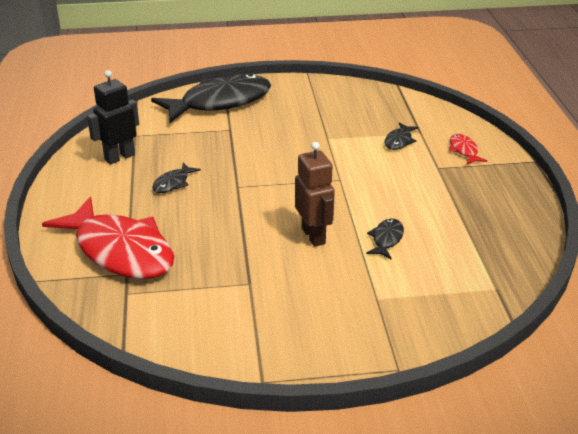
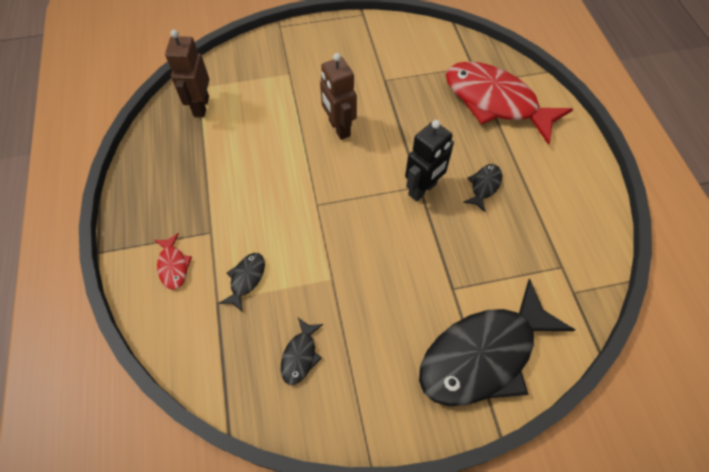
camera: 175 degrees right, 25 degrees up
(119, 157) = (558, 223): black robot -> black robot (422, 189)
(386, 239) = (276, 129): black fish -> black fish (300, 355)
(484, 266) = (201, 106): none -> brown robot

